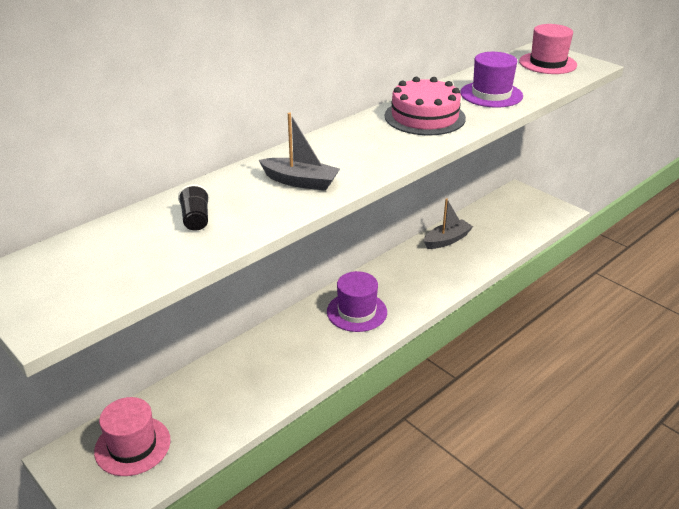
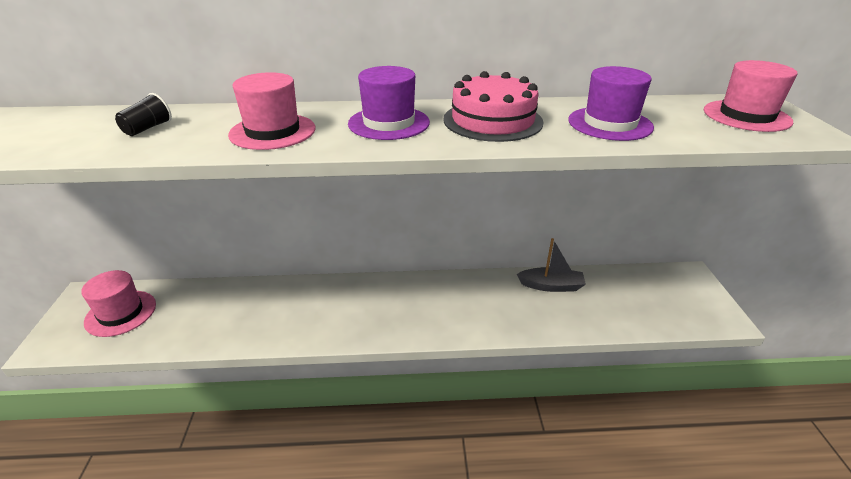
camera: 40 degrees right, 0 degrees up
(300, 182) = (272, 131): grey boat -> pink hat
(356, 312) = (388, 306): purple hat -> purple hat (389, 123)

